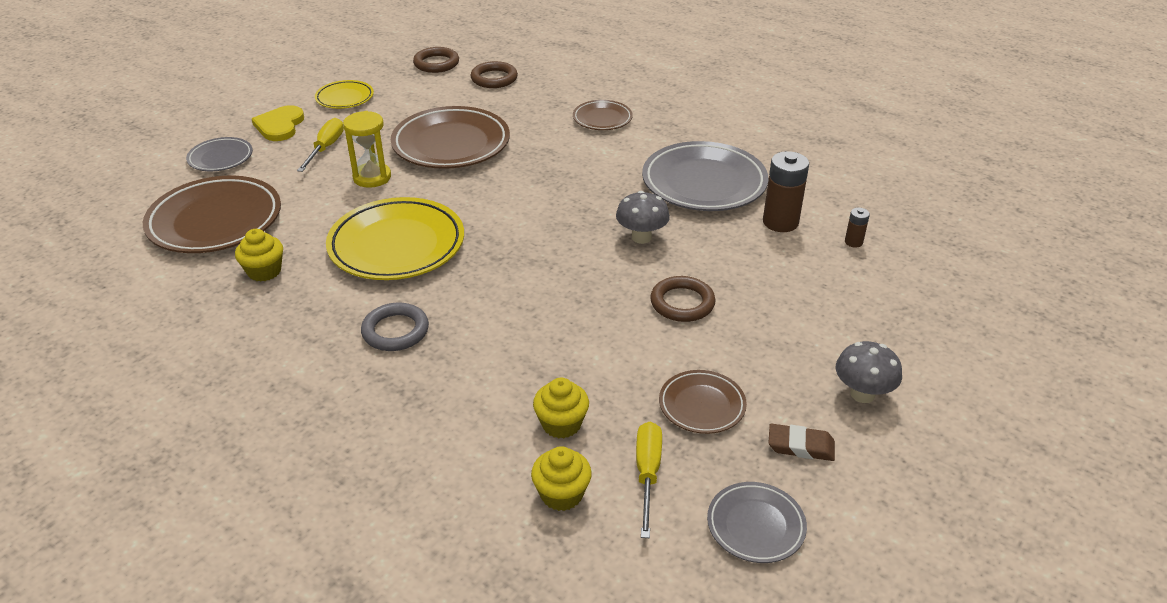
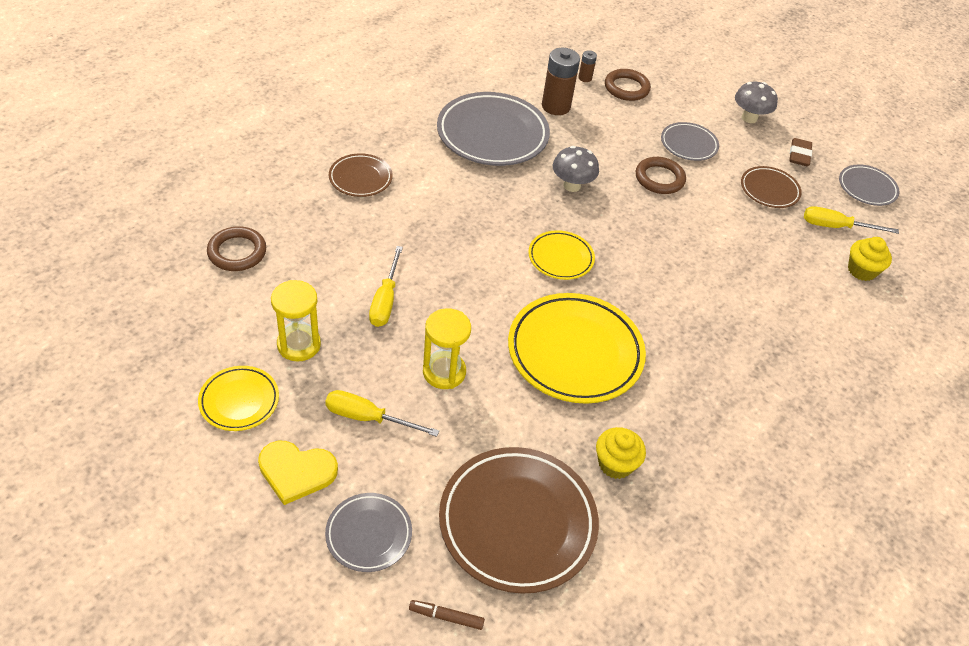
camera: 90 degrees left, 10 degrees up
(144, 194) = (446, 617): none -> brown marker
(395, 331) = (703, 356): grey ring -> none
(399, 113) = (299, 345): none -> yellow hourglass
(436, 63) = (172, 303): brown ring -> brown ring (626, 88)
(451, 144) = (385, 300): brown plate -> yellow screwdriver
(524, 233) = (560, 258): none -> yellow plate
(561, 424) = (797, 262): yellow cupcake -> none
(764, 330) = (688, 144): none -> grey plate

